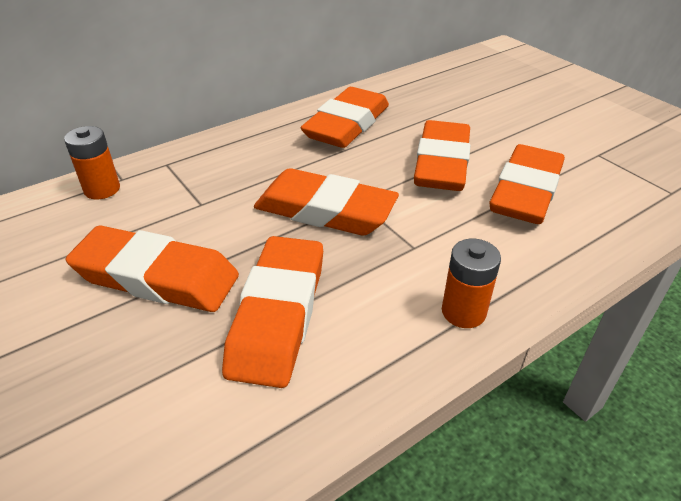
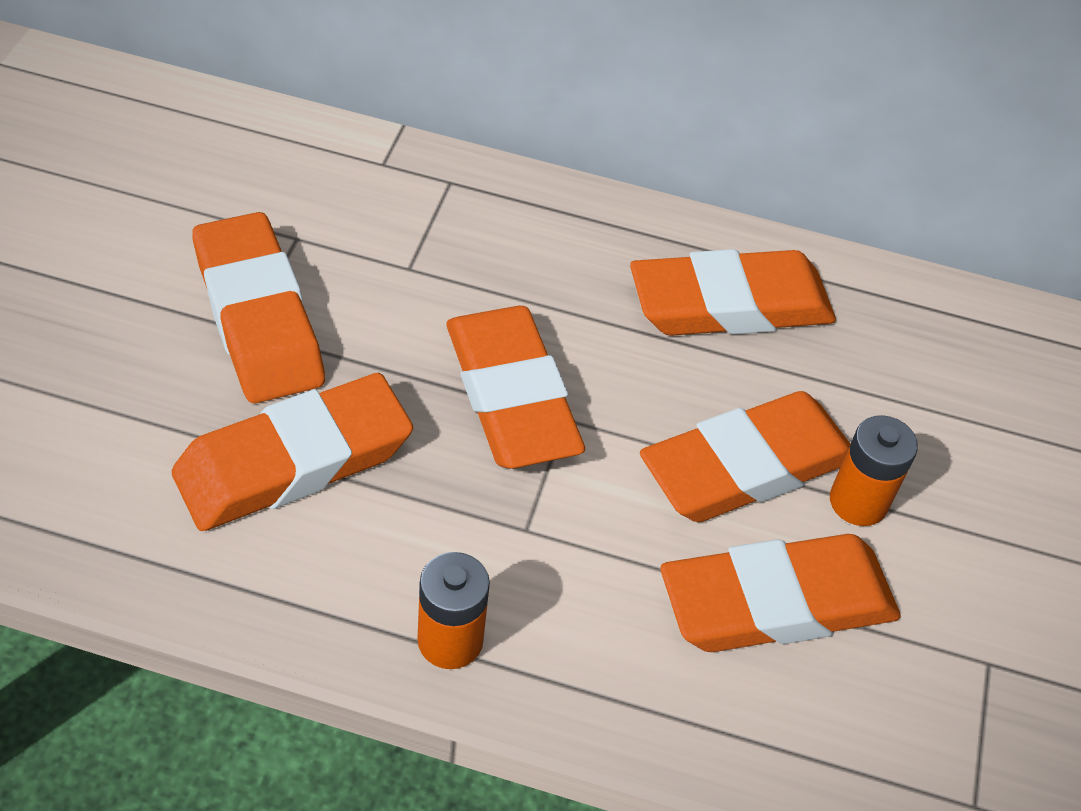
camera: 45 degrees right, 10 degrees up
(102, 189) = (348, 162): orange battery -> orange battery (858, 502)

